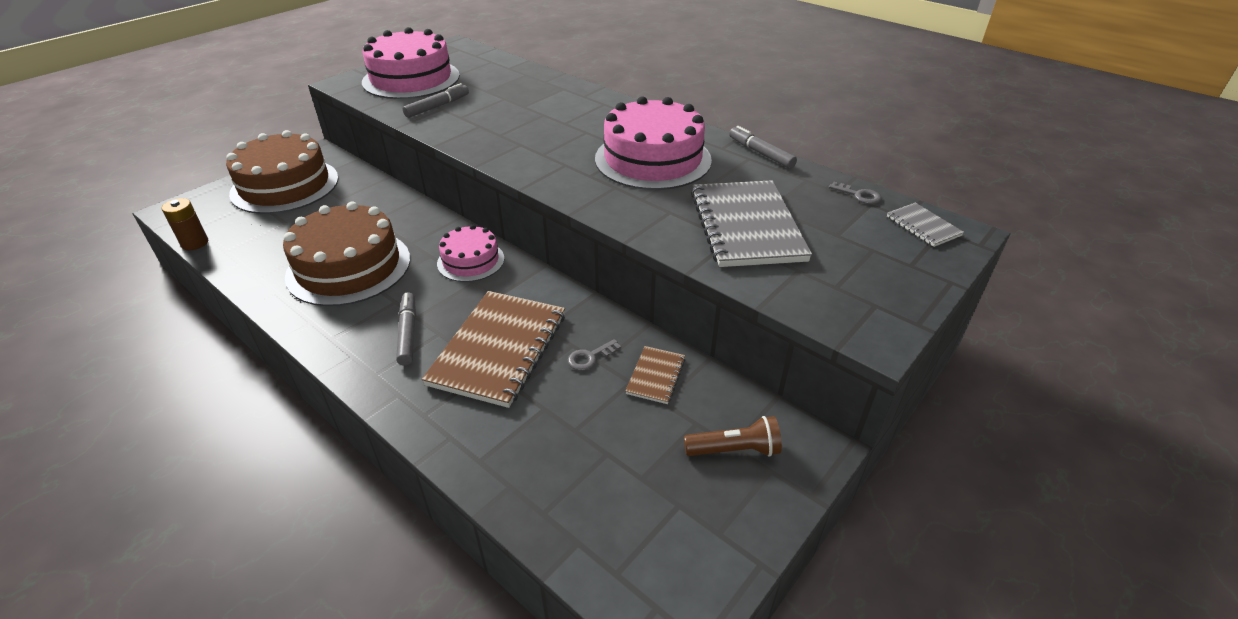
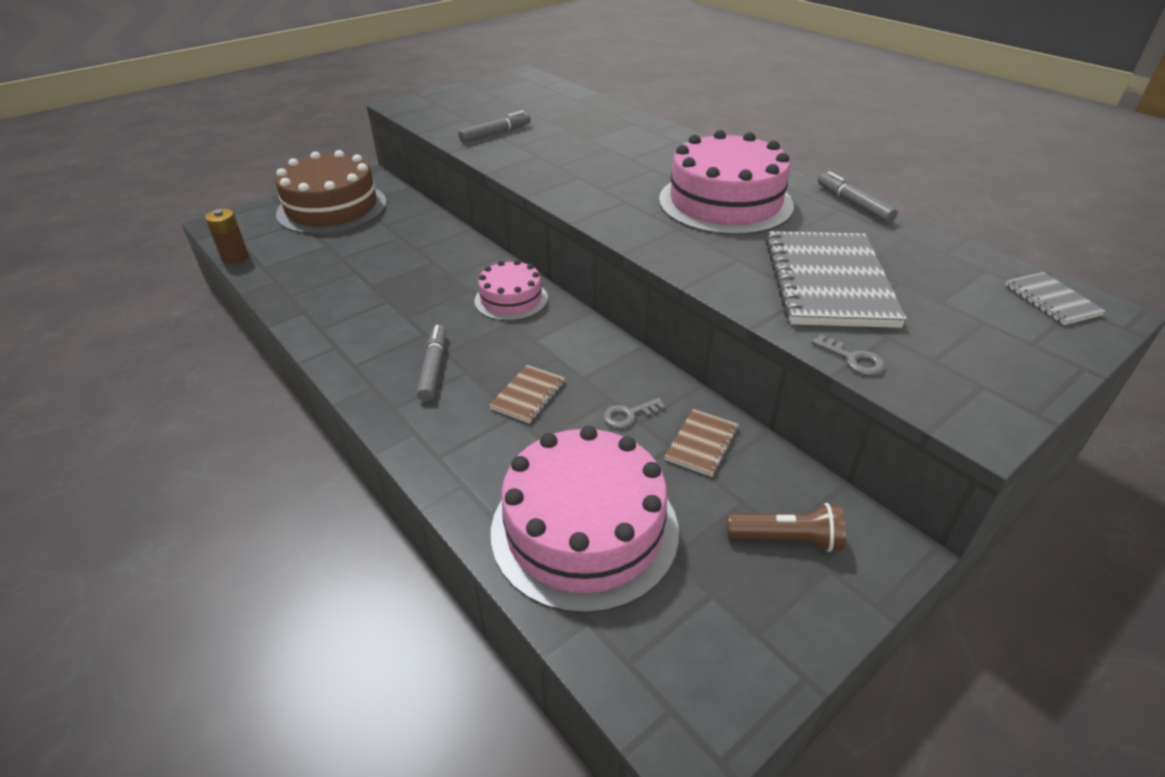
camera: 10 degrees right, 0 degrees up
(349, 267) = (383, 294): brown cake -> none
(411, 79) = (472, 105): pink cake -> pink cake (584, 529)
(498, 349) = (528, 395): brown notebook -> brown notebook, size x0.46
(858, 195) = (971, 259): grey key -> grey key (853, 359)

